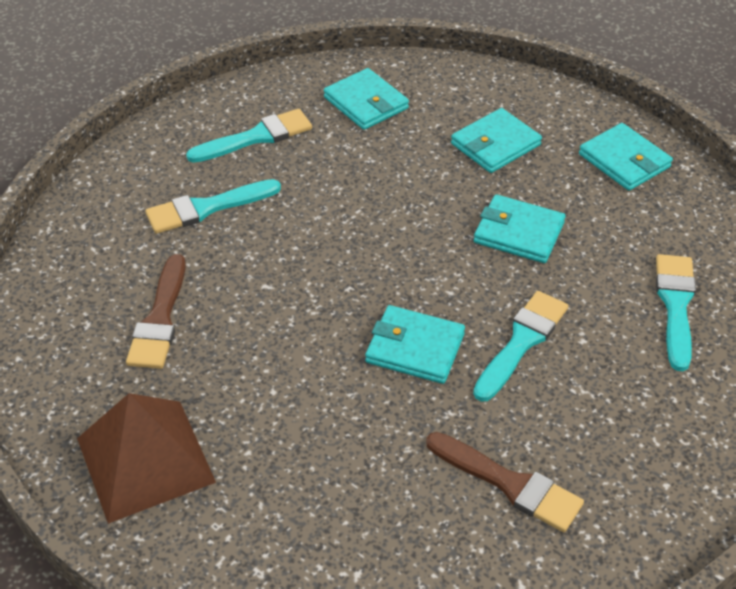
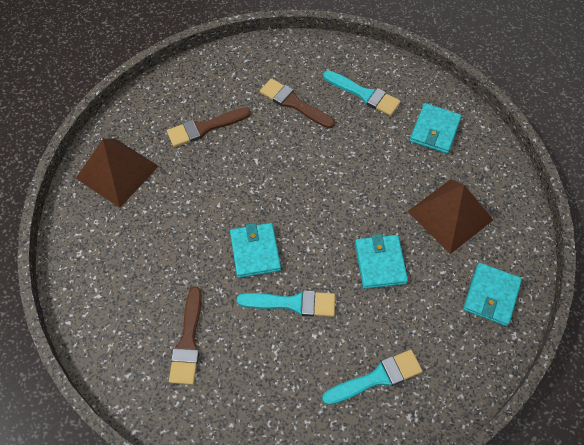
camera: 60 degrees right, 15 degrees up
(206, 208) = (293, 103): turquoise brush -> brown brush
(495, 144) = (450, 215): turquoise wallet -> brown pyramid

